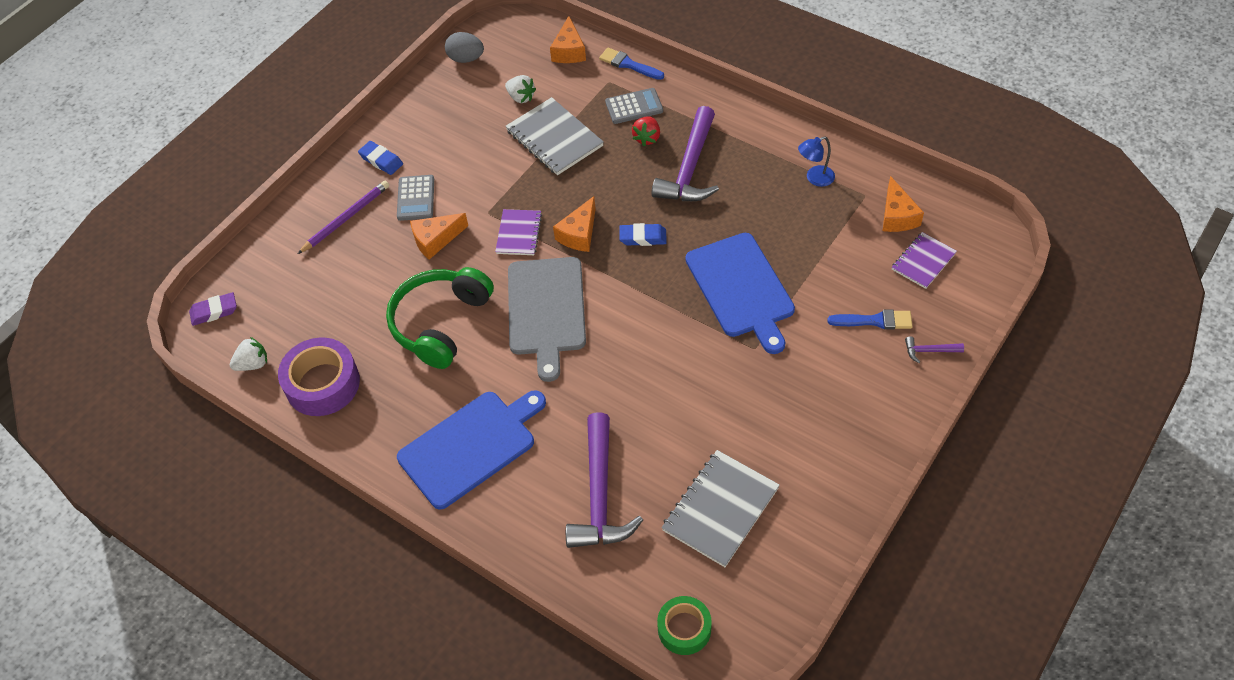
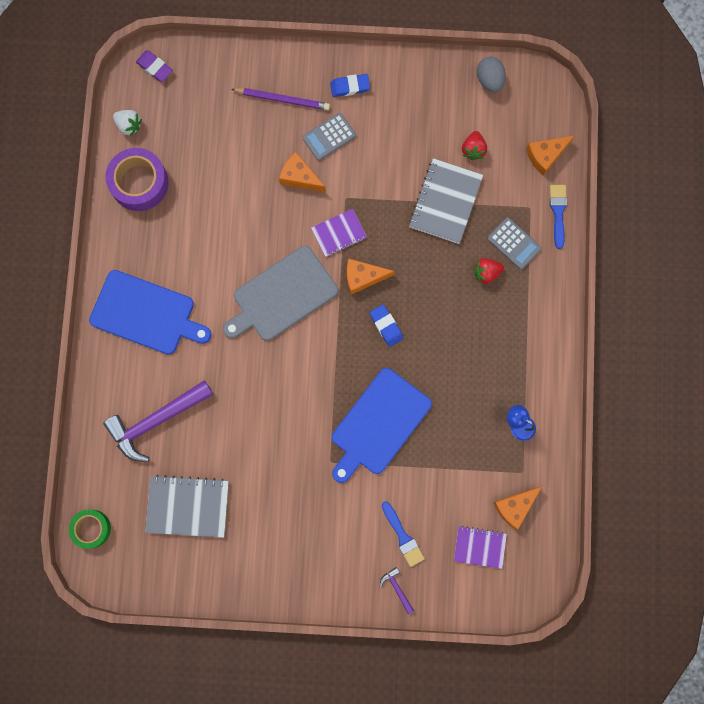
camera: 55 degrees right, 25 degrees up
(381, 160) = (350, 87): blue eraser -> blue eraser turned 75 degrees clockwise
(440, 323) = (230, 229): green headphones -> none
(521, 97) = (473, 149): white strawberry -> red strawberry
(690, 168) = (474, 323): purple hammer -> none

